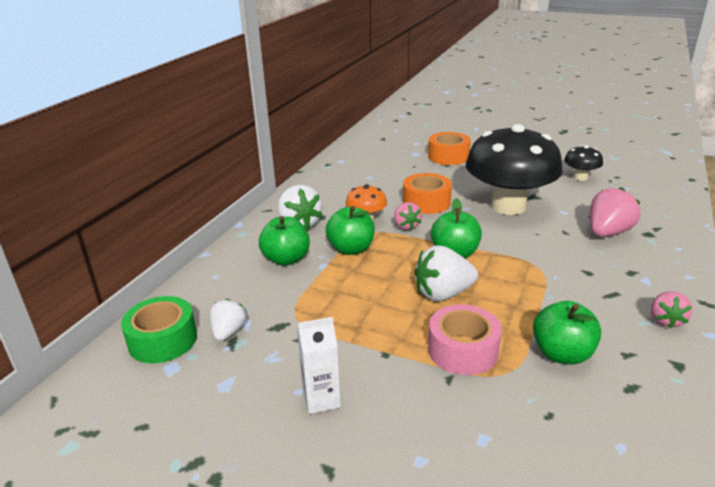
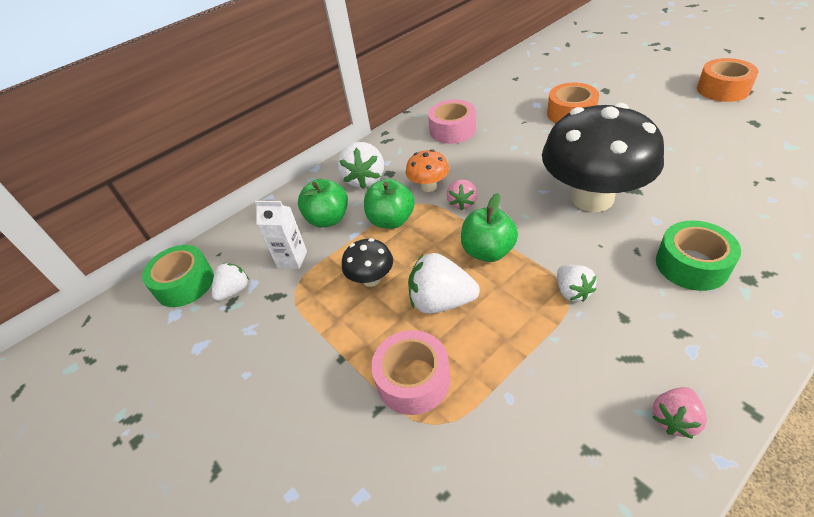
camera: 30 degrees right, 15 degrees up
(321, 399) = (257, 391): white carton -> white carton (292, 259)
(355, 179) = (452, 130): none -> pink tape
(426, 202) = (504, 174): orange tape -> orange tape (722, 89)
(540, 265) = (572, 291): none -> white strawberry
(562, 354) = (512, 422): green apple -> none
(580, 177) = (716, 171): black mushroom -> black mushroom (371, 279)
(607, 233) = (691, 265): pink strawberry -> green tape

